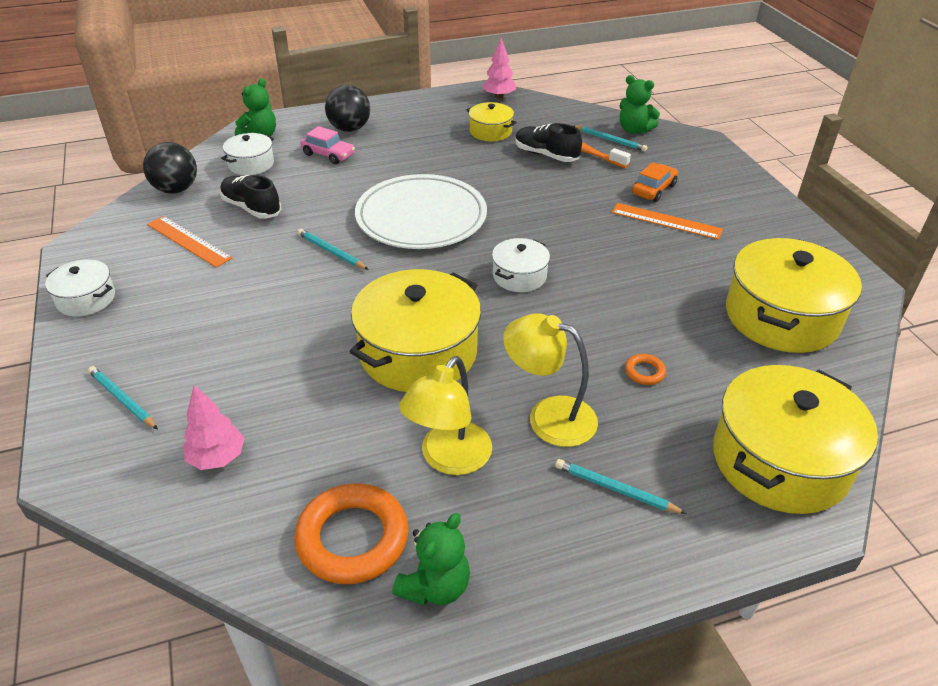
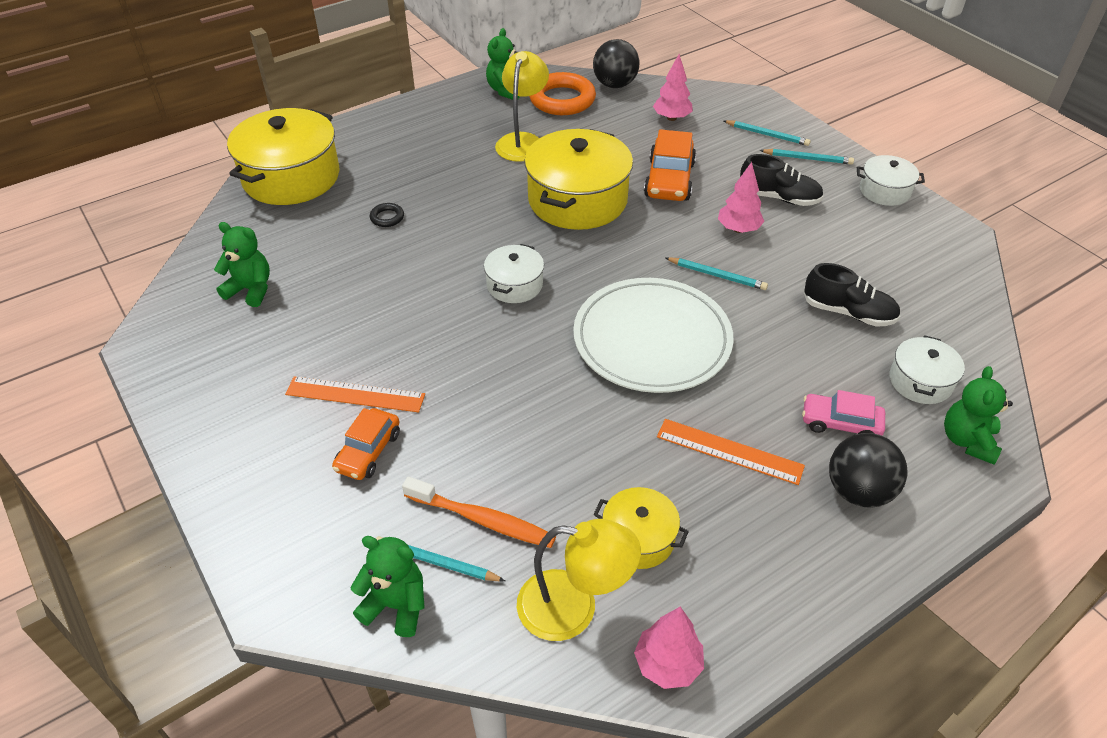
camera: 165 degrees right, 5 degrees up
(176, 189) = (959, 321): black ball -> black ball (615, 85)
(188, 241) = (866, 260): orange ruler -> orange ruler (729, 451)
(274, 288) = (738, 229): none -> pink tree
(298, 357) = (669, 180): none -> orange car
(546, 155) = (533, 495): black shoe -> black shoe (779, 198)
(548, 416) = (460, 175): yellow lamp -> yellow lamp (573, 608)
(615, 489) = (408, 144): turquoise pencil -> turquoise pencil (807, 159)
(644, 372) = (387, 217): orange ring -> black ring
(781, 316) = (251, 290): yellow pot -> green teddy bear

